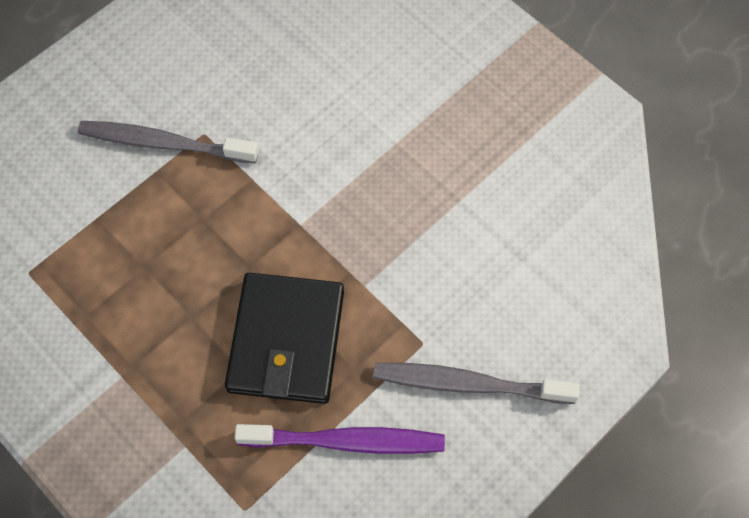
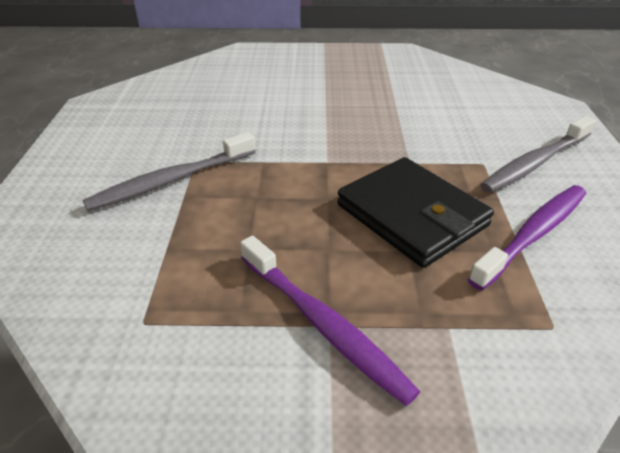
camera: 45 degrees left, 25 degrees down
(118, 371) = (323, 324): none -> purple toothbrush

